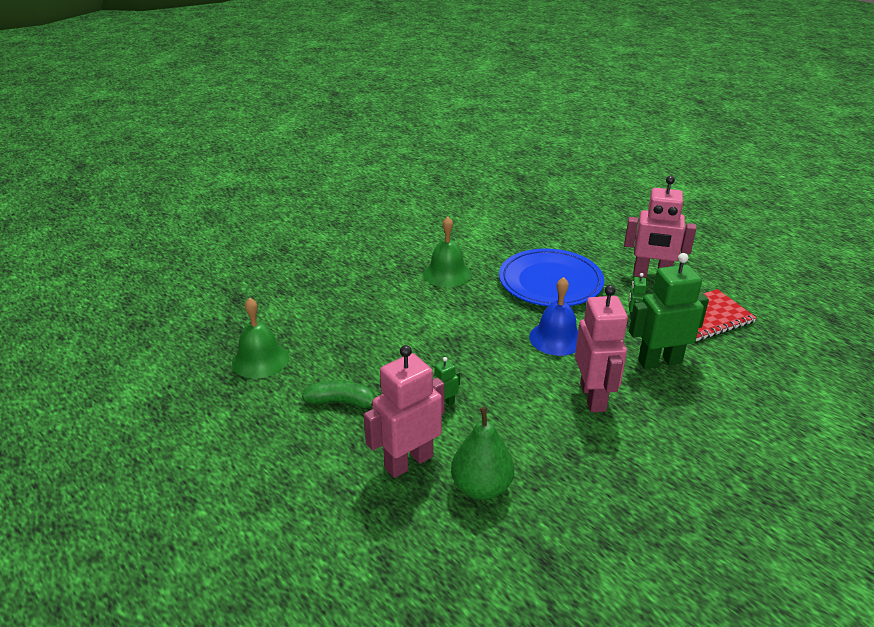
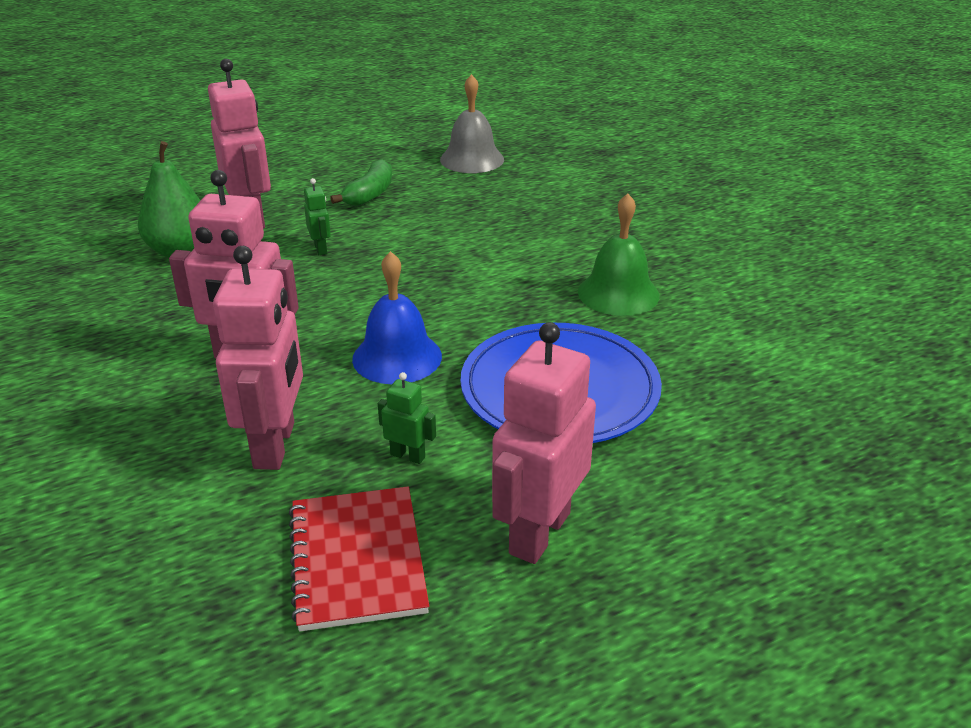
camera: 105 degrees right, 0 degrees up
(260, 360) = (472, 159): green bell -> grey bell
(659, 361) = (275, 445): green robot -> pink robot

